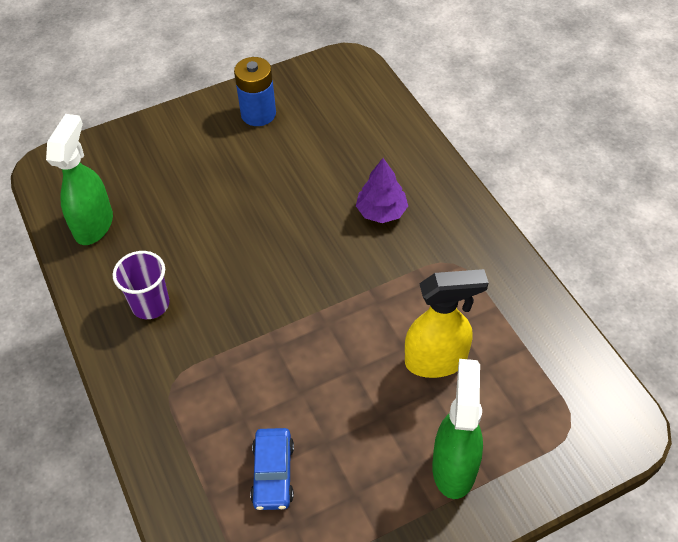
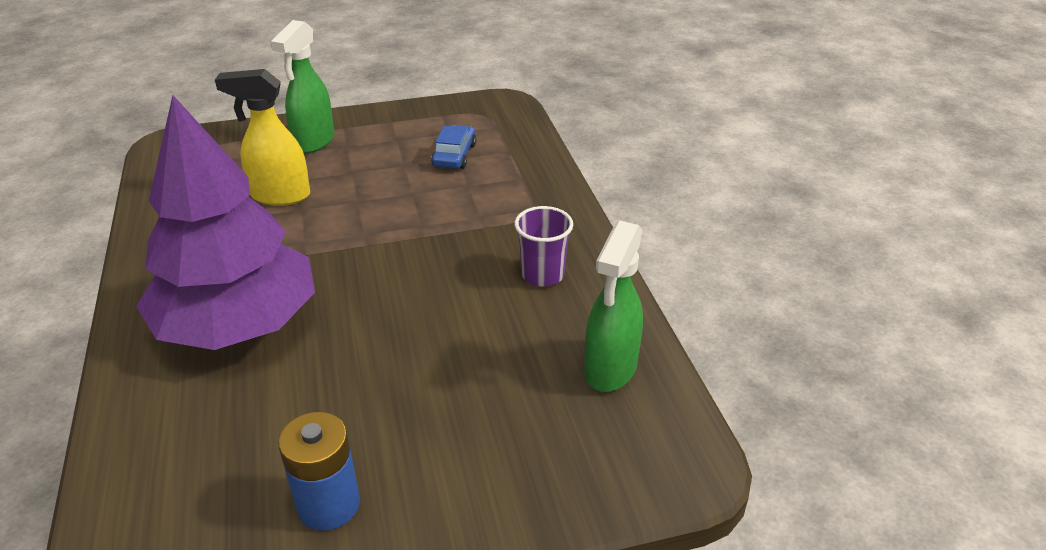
camera: 170 degrees left, 15 degrees down
(381, 211) = (238, 324): purple tree -> purple tree, size x2.48

